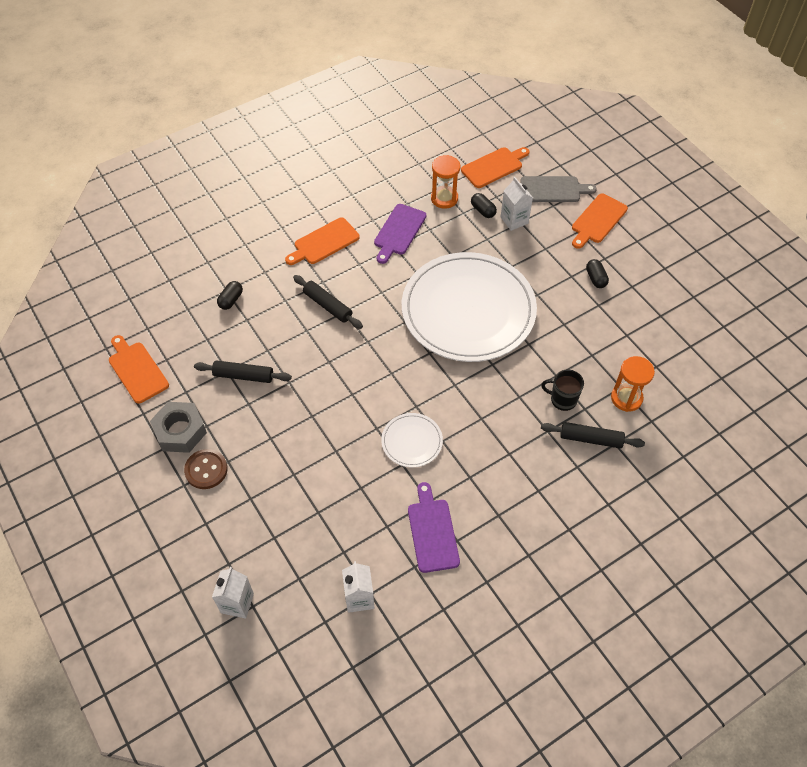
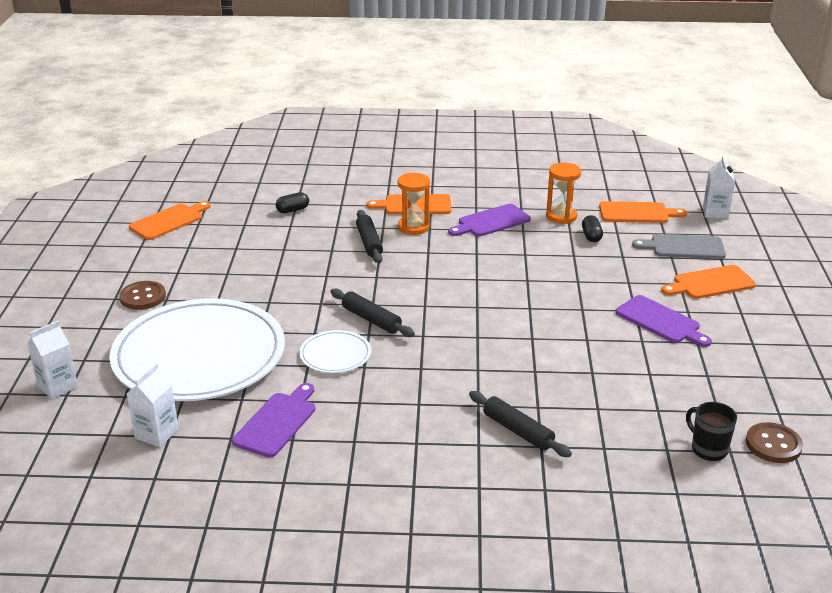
camera: 35 degrees right, 25 degrees down
(137, 370) = (169, 221): orange cutting board -> orange cutting board turned 45 degrees clockwise
(180, 431) = (154, 267): grey nut -> none
(243, 376) = (245, 256): black rolling pin -> black rolling pin (371, 319)
(468, 310) = (497, 293): white plate -> white plate (199, 355)
(514, 220) = (617, 253): white carton -> white carton (715, 212)
(553, 189) = (684, 247): grey cutting board -> grey cutting board turned 150 degrees clockwise
(562, 399) = (521, 390): black mug -> black mug (708, 449)
(595, 278) = (660, 321): black capsule -> purple cutting board
(626, 398) = (594, 418): orange hourglass -> orange hourglass (413, 227)
(740, 357) = (773, 444): none -> brown button

